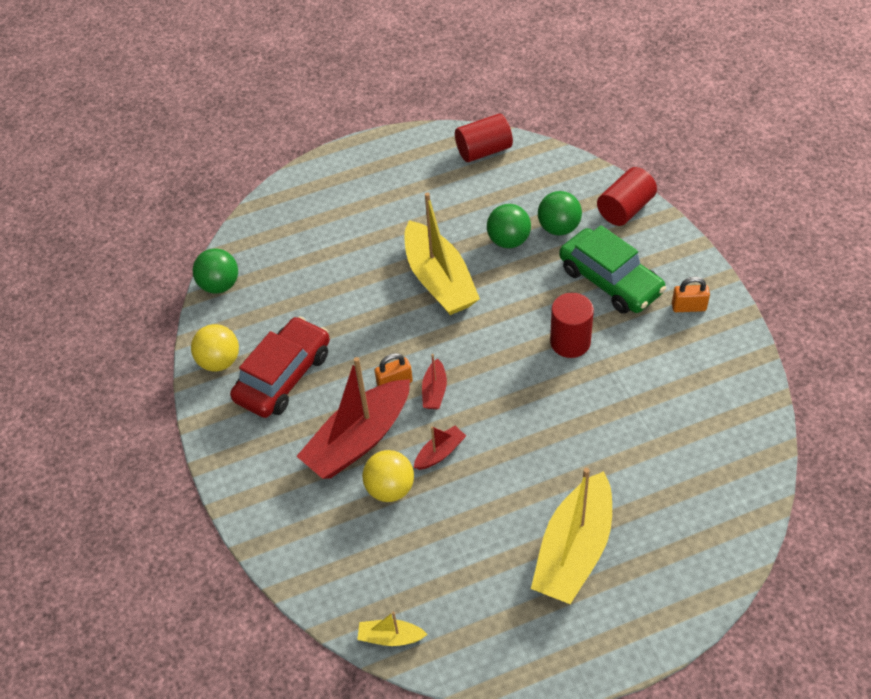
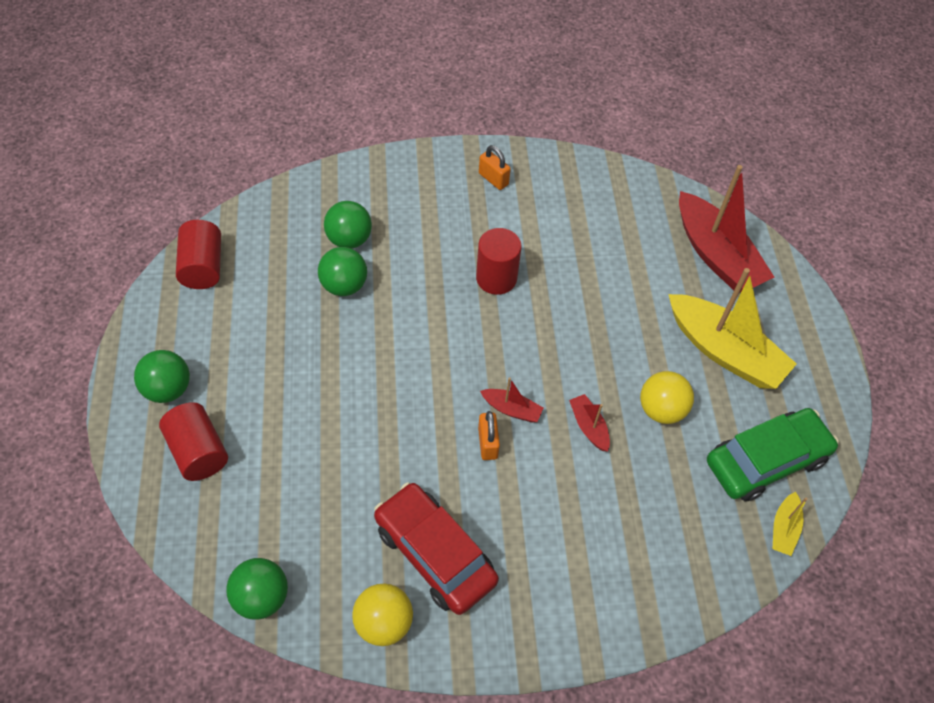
camera: 80 degrees left, 5 degrees up
(358, 440) = (549, 497): red boat -> red boat (716, 255)
(365, 174) = (168, 389): none -> green ball
(390, 488) = (617, 483): yellow ball -> yellow ball (661, 409)
(439, 280) = (368, 362): yellow boat -> none
(610, 280) = (436, 223): green car -> green car (766, 461)
(625, 209) = (353, 181): red cylinder -> red cylinder (198, 451)
(688, 307) = (493, 179): orange padlock -> orange padlock turned 60 degrees counterclockwise

